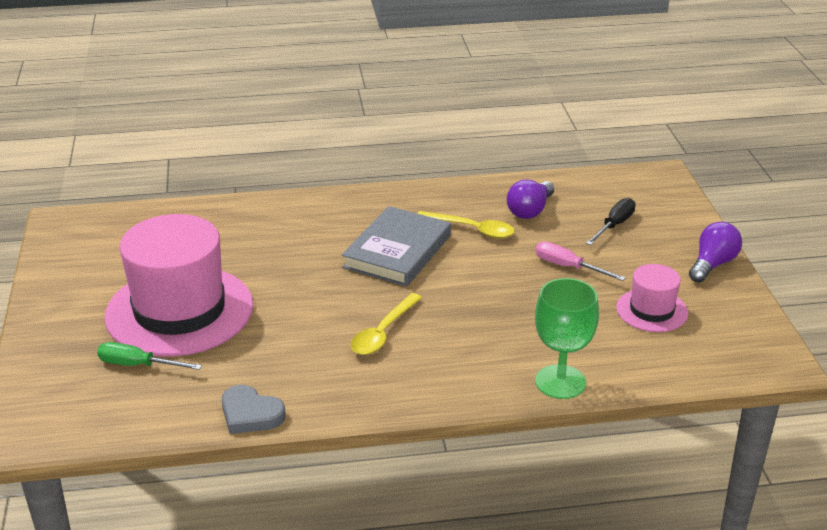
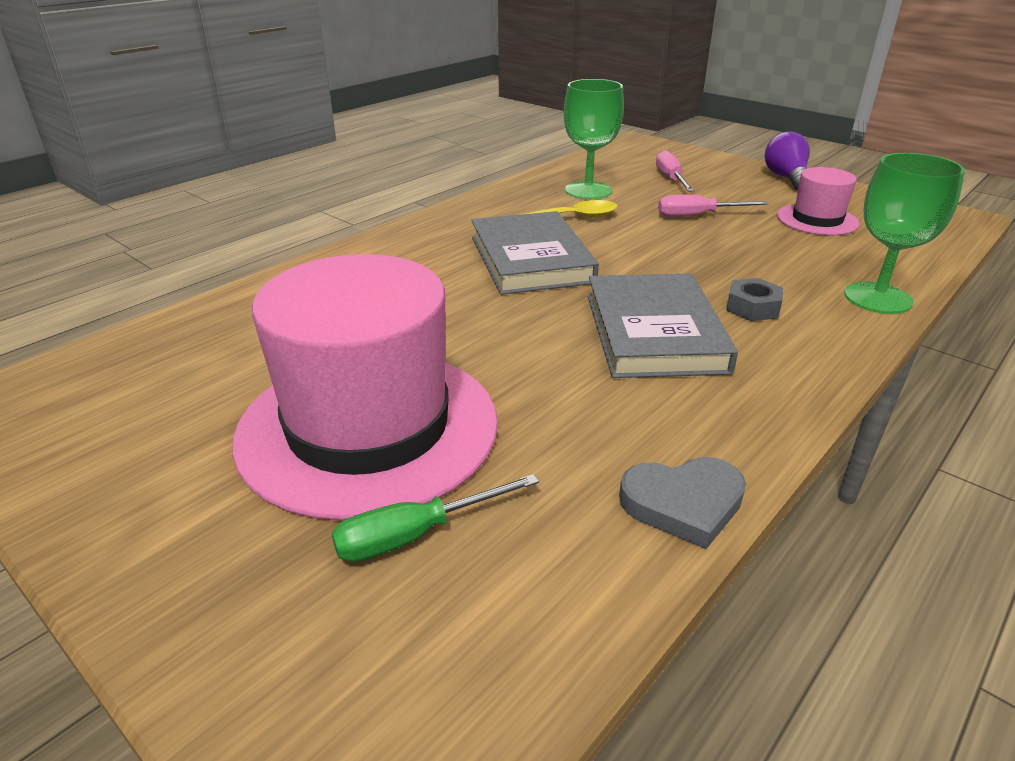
camera: 40 degrees left, 0 degrees up
(383, 332) = (654, 332): yellow spoon -> grey book
(468, 347) = (752, 307): none -> grey nut
(530, 211) = (588, 190): purple light bulb -> green goblet
(614, 225) = (671, 178): black screwdriver -> pink screwdriver

